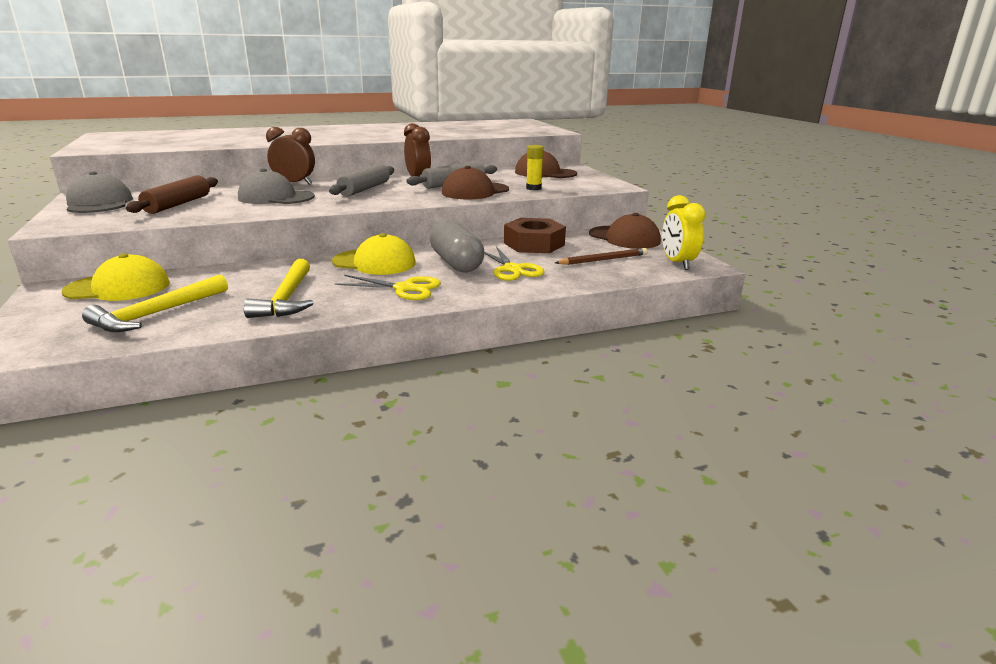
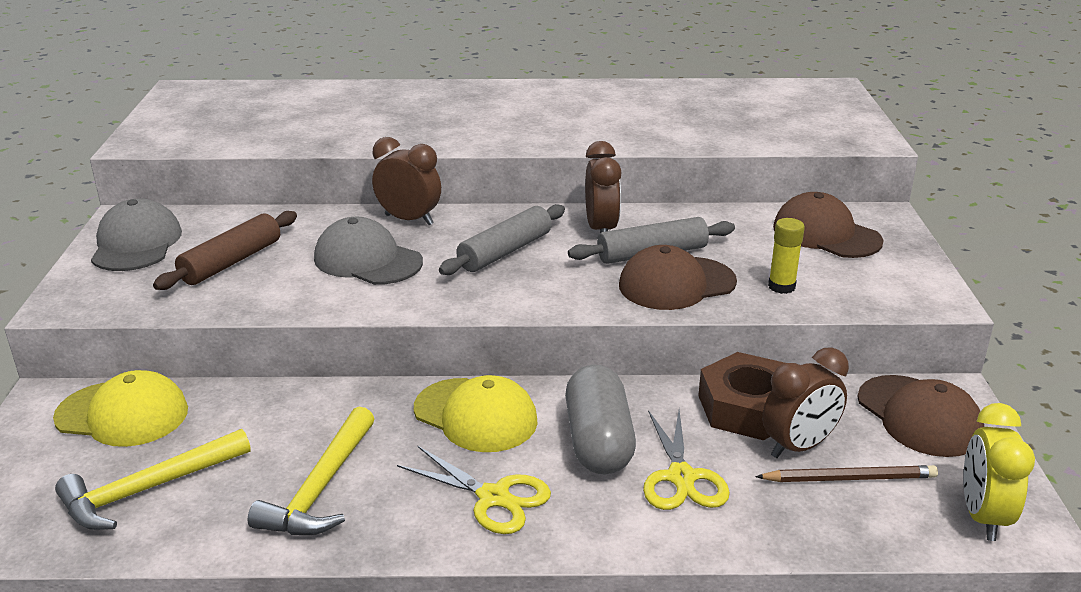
camera: 20 degrees right, 5 degrees up
(569, 253) = (798, 447): none -> brown clock

